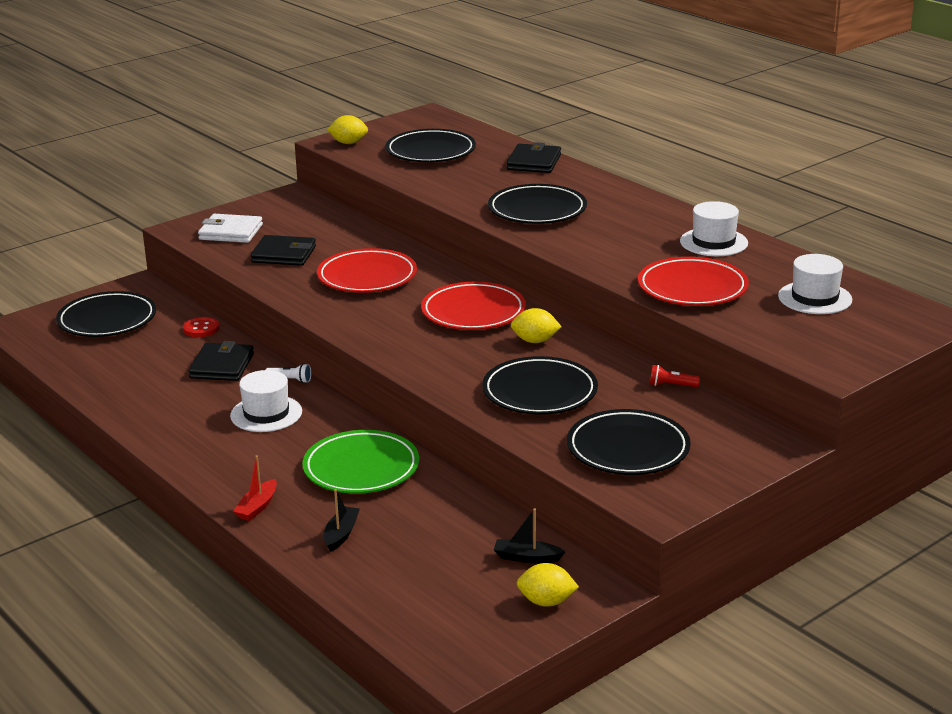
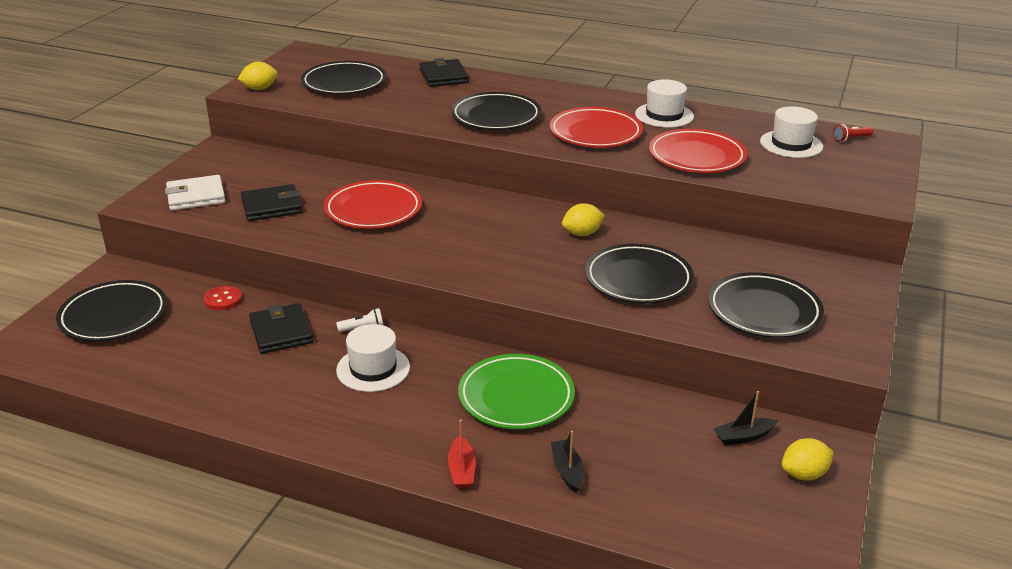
camera: 30 degrees left, 5 degrees up
(473, 312) = (502, 220): red plate -> red plate (595, 133)
(671, 385) = (729, 244): red flashlight -> red flashlight (851, 139)

